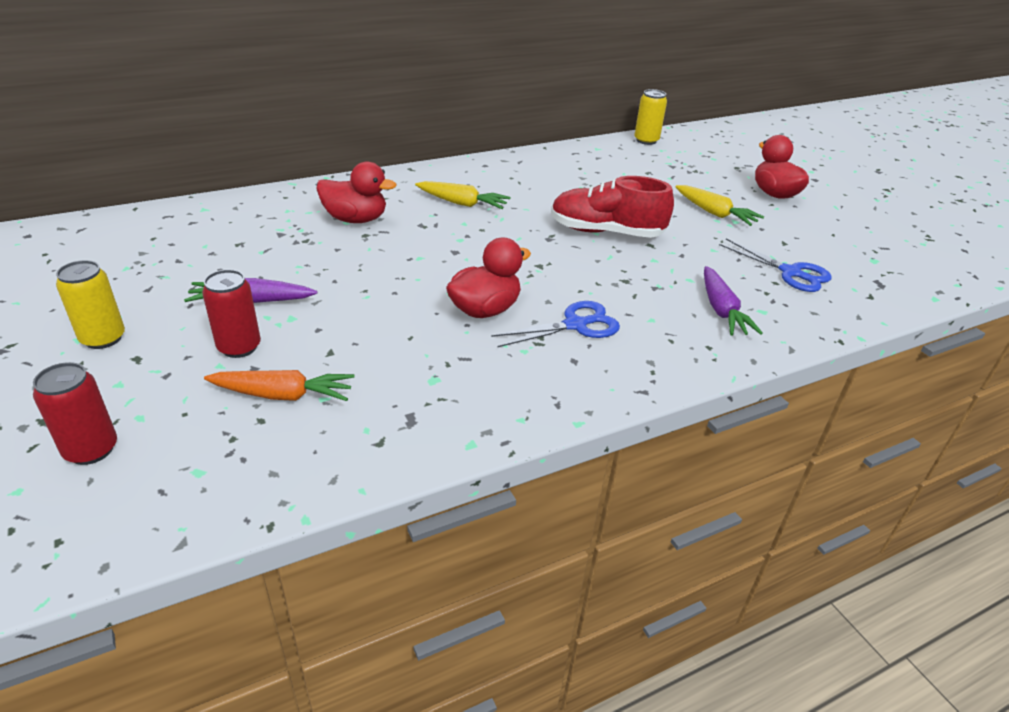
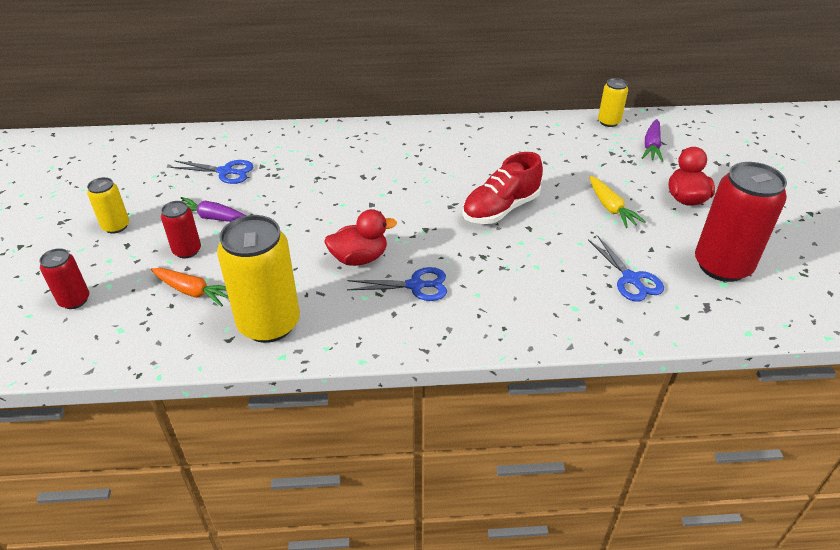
camera: 25 degrees right, 5 degrees up
(233, 247) = (225, 172): none -> blue scissors
(355, 219) = (319, 163): red duck -> none
(423, 409) = (269, 324): none -> yellow can
(462, 203) = (405, 161): yellow carrot -> none
(606, 232) = (500, 209): red shoe -> red shoe turned 75 degrees counterclockwise
(721, 310) = (540, 299): purple carrot -> purple carrot (651, 146)
(859, 245) = (722, 266): none -> red can

